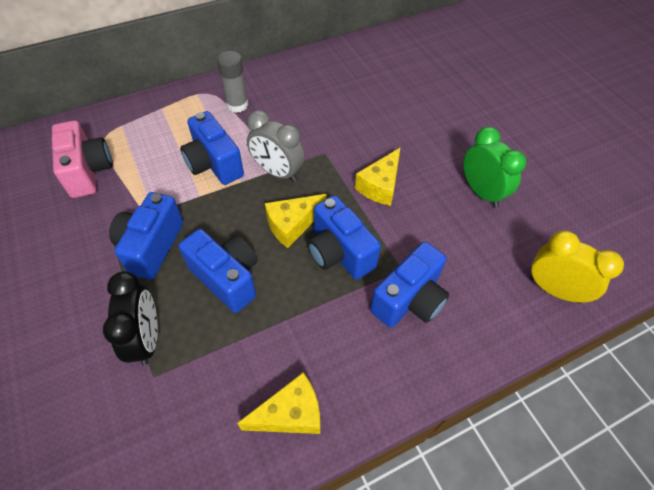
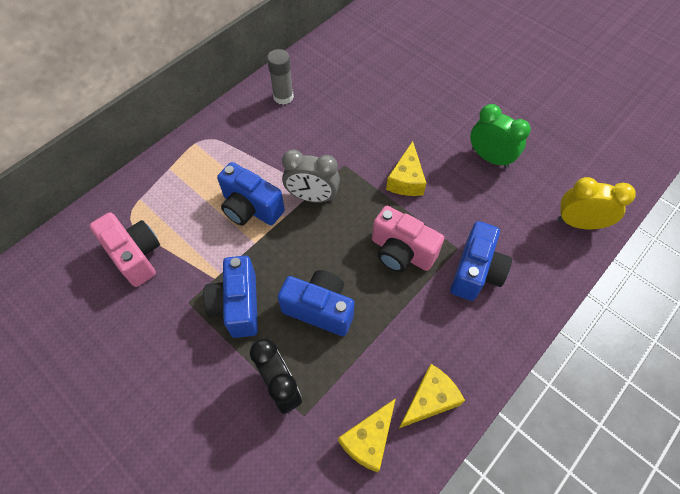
camera: 20 degrees left, 5 degrees up
(237, 105) = (240, 142): grey glue stick -> grey glue stick (283, 97)
(292, 225) = (350, 241): yellow cheese -> yellow cheese (369, 440)
(339, 252) = (401, 252): blue camera -> pink camera

